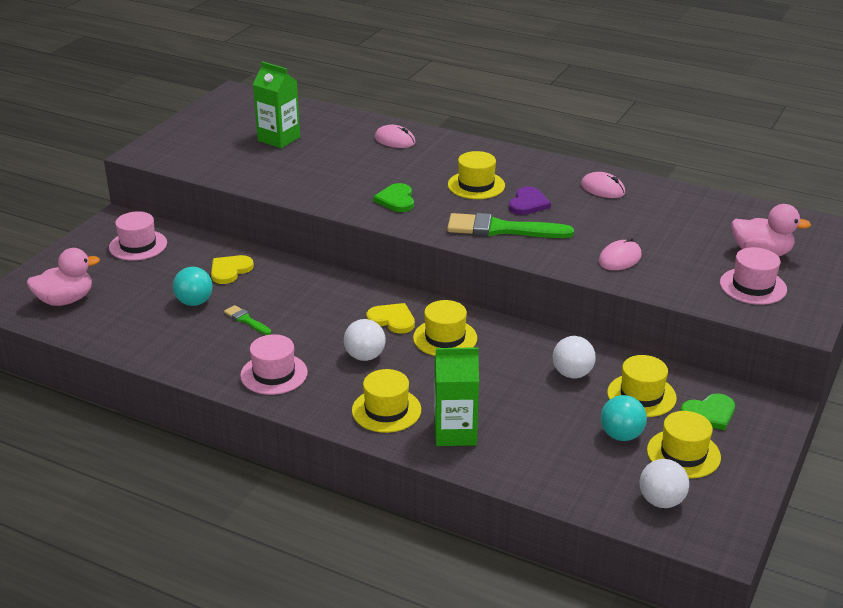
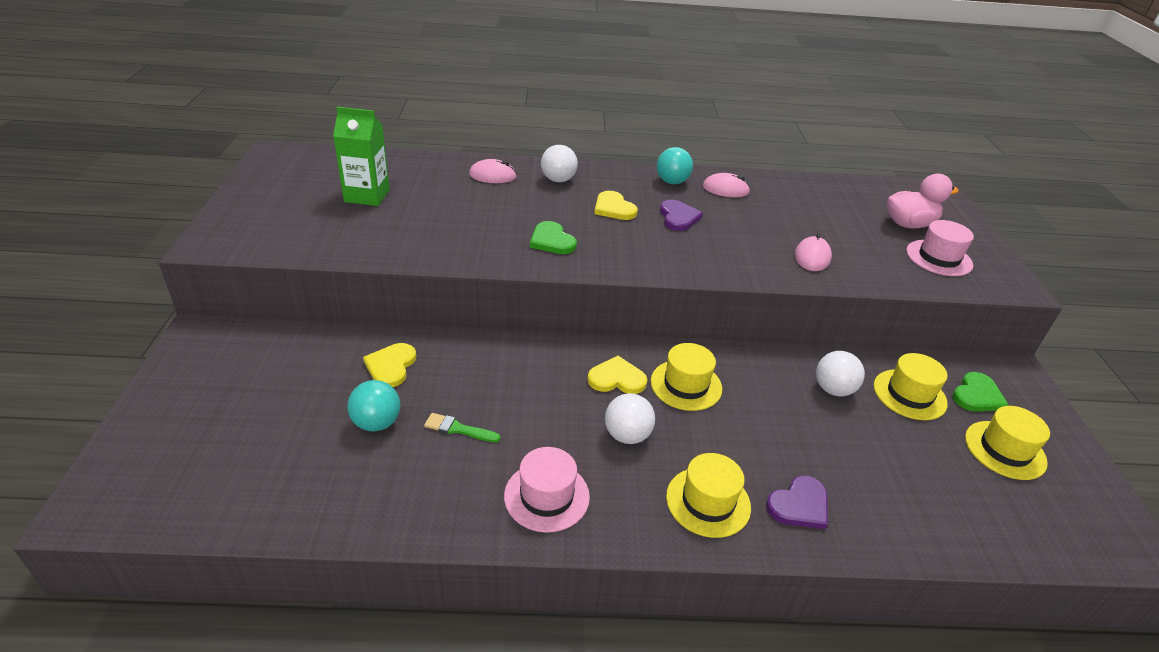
camera: 30 degrees left, 5 degrees up
(65, 300) = (194, 473): pink duck -> none
(138, 245) = (250, 362): pink hat -> none
(455, 432) = (799, 505): green carton -> purple heart
(476, 185) = (614, 208): yellow hat -> yellow heart
(502, 229) = (682, 250): green brush -> none
(621, 435) = (939, 448): turquoise ball -> turquoise ball (672, 182)
(661, 501) = (1046, 516): white ball -> white ball (558, 180)

